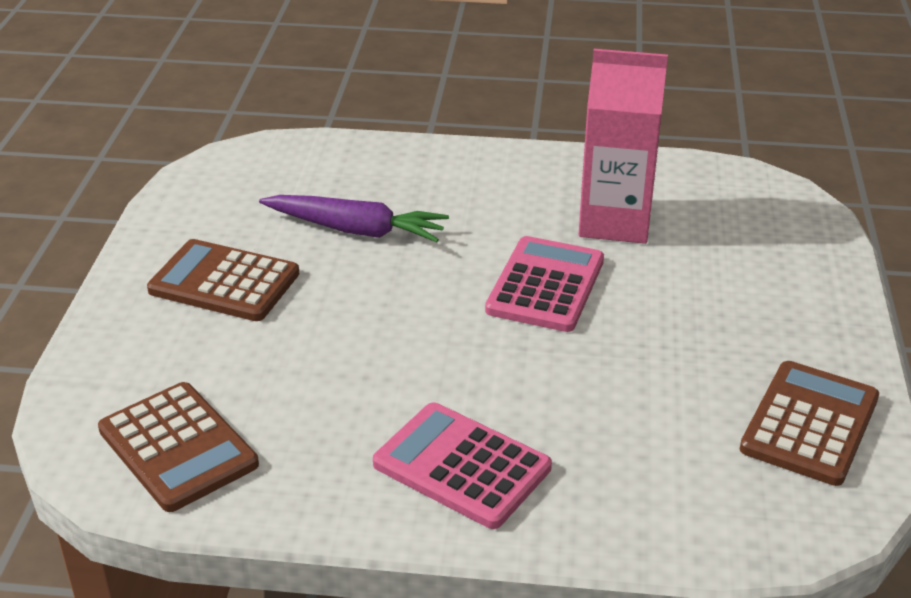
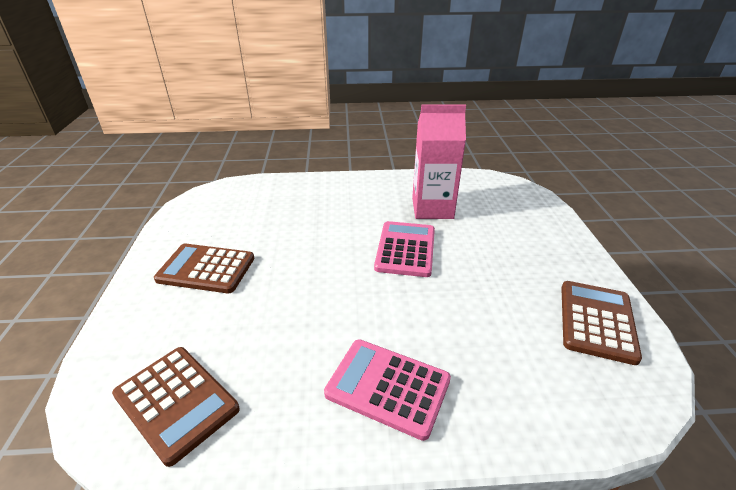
camera: 10 degrees left, 0 degrees up
(356, 230) = (286, 228): purple carrot -> none

